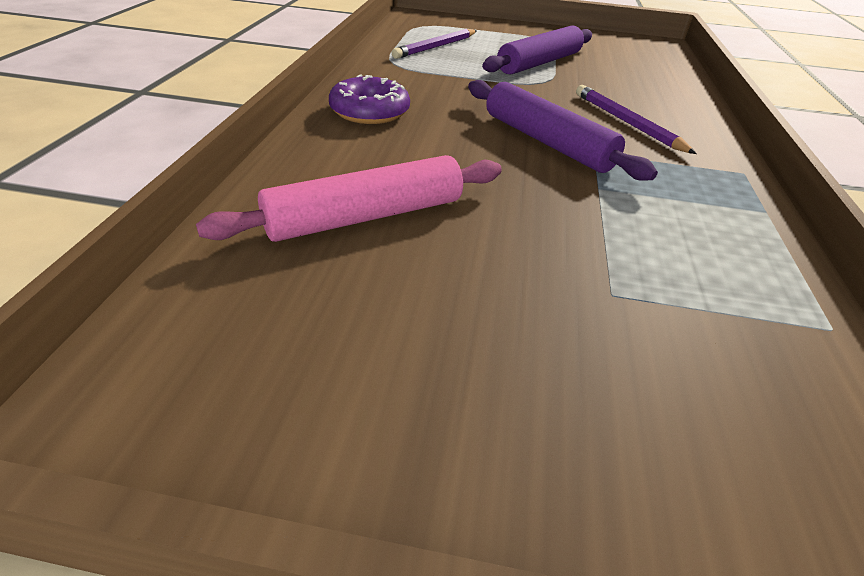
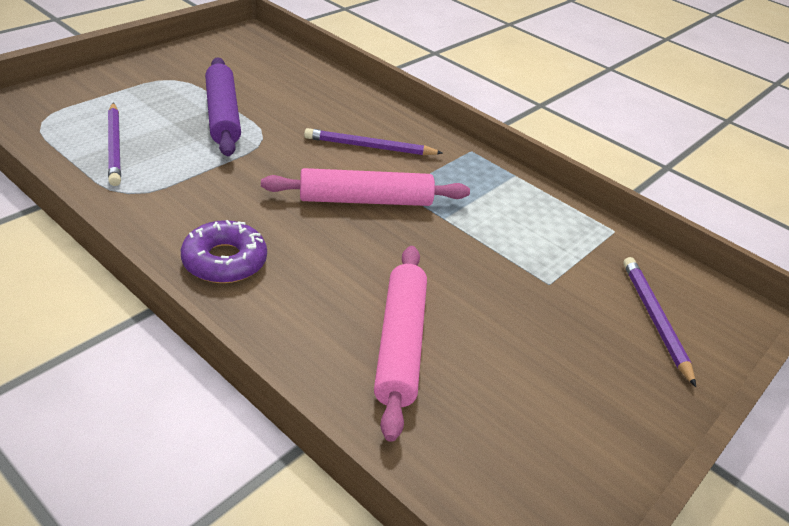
camera: 60 degrees left, 0 degrees up
(546, 142) = (365, 200): purple rolling pin -> pink rolling pin
(705, 433) = (654, 319): none -> purple pencil

